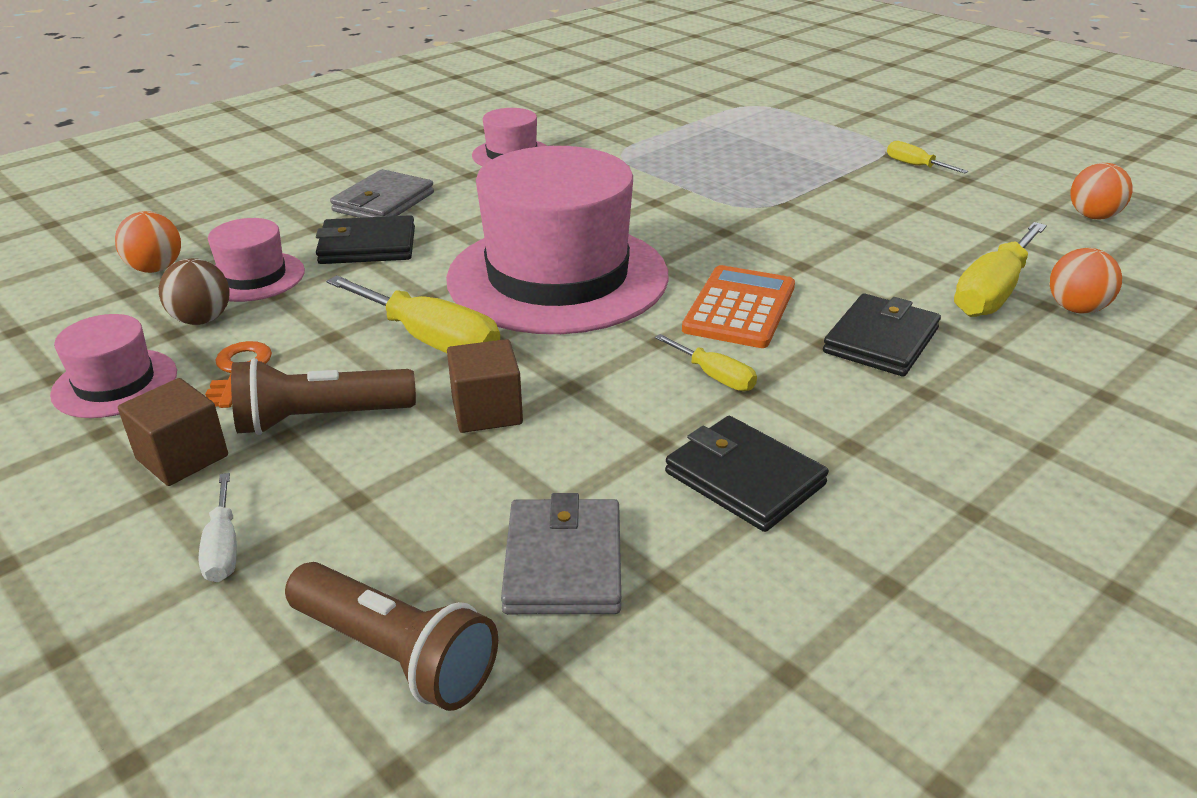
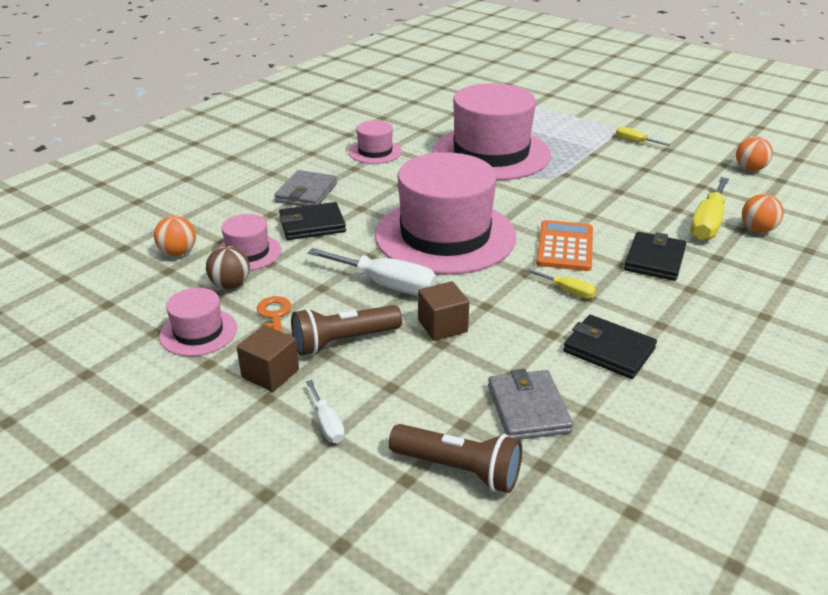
camera: 10 degrees left, 0 degrees up
(431, 340) = (386, 285): yellow screwdriver -> white screwdriver
(683, 168) = (491, 153): none -> pink hat

